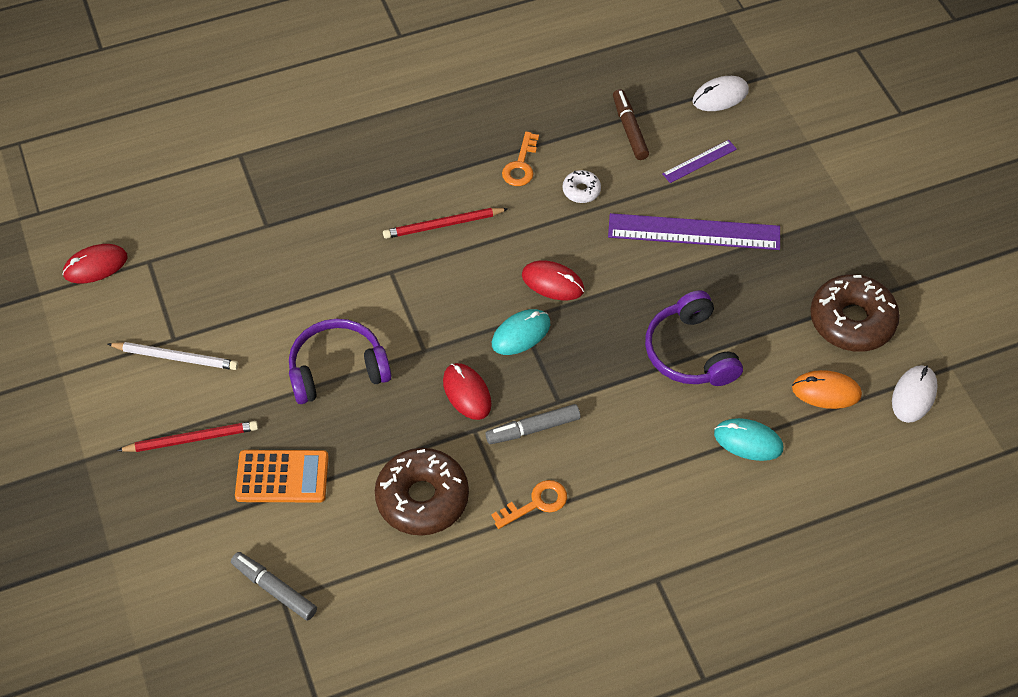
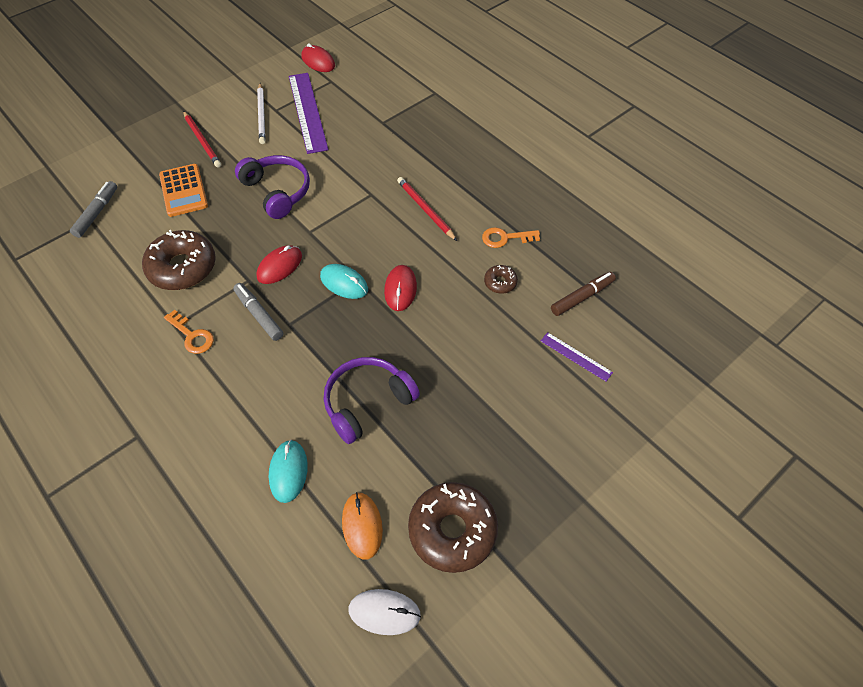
camera: 70 degrees right, 0 degrees up
(581, 190) = (500, 282): white donut -> brown donut
(694, 232) = (496, 372): purple ruler -> purple ruler (308, 112)
(720, 96) = (659, 353): white mouse -> none

